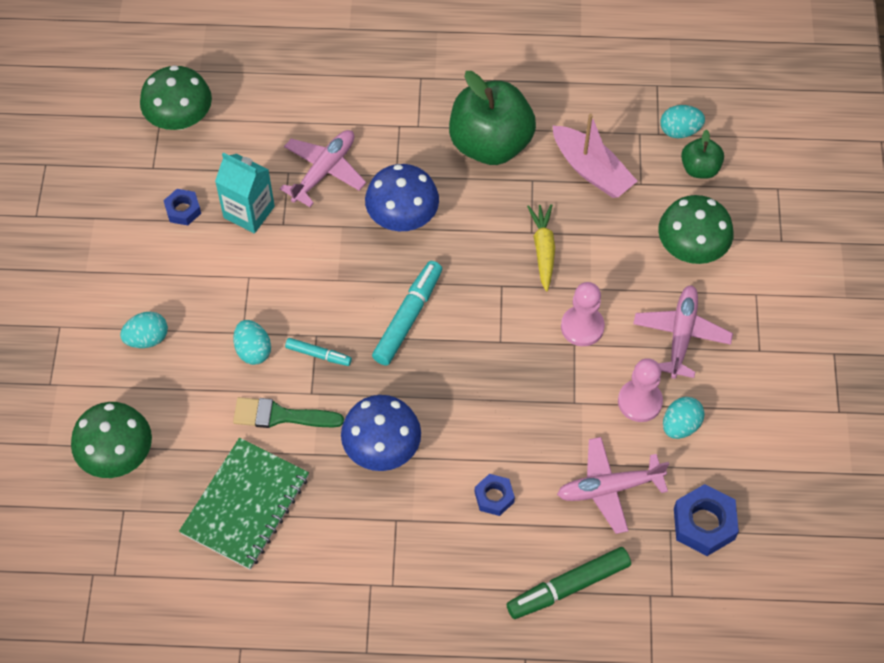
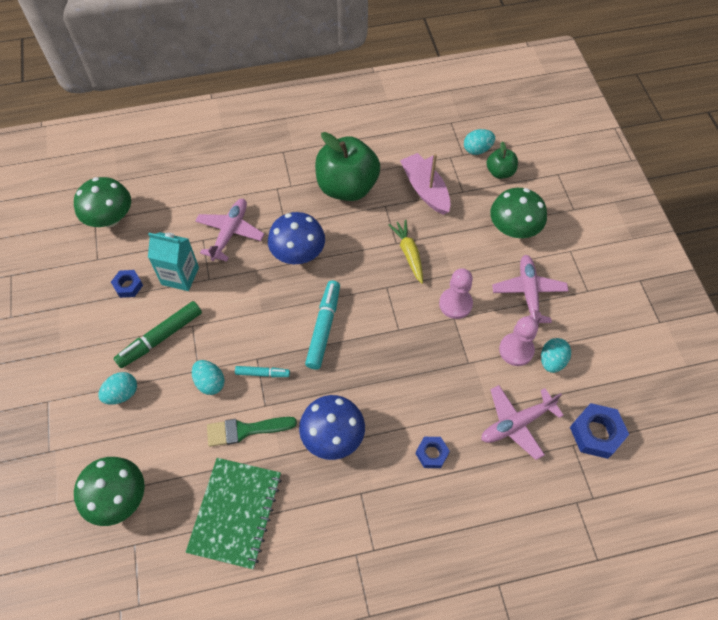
camera: 15 degrees left, 0 degrees up
(568, 587) = (512, 513): green marker -> green marker (161, 338)
(591, 170) = (425, 189): pink boat -> pink boat turned 150 degrees counterclockwise

